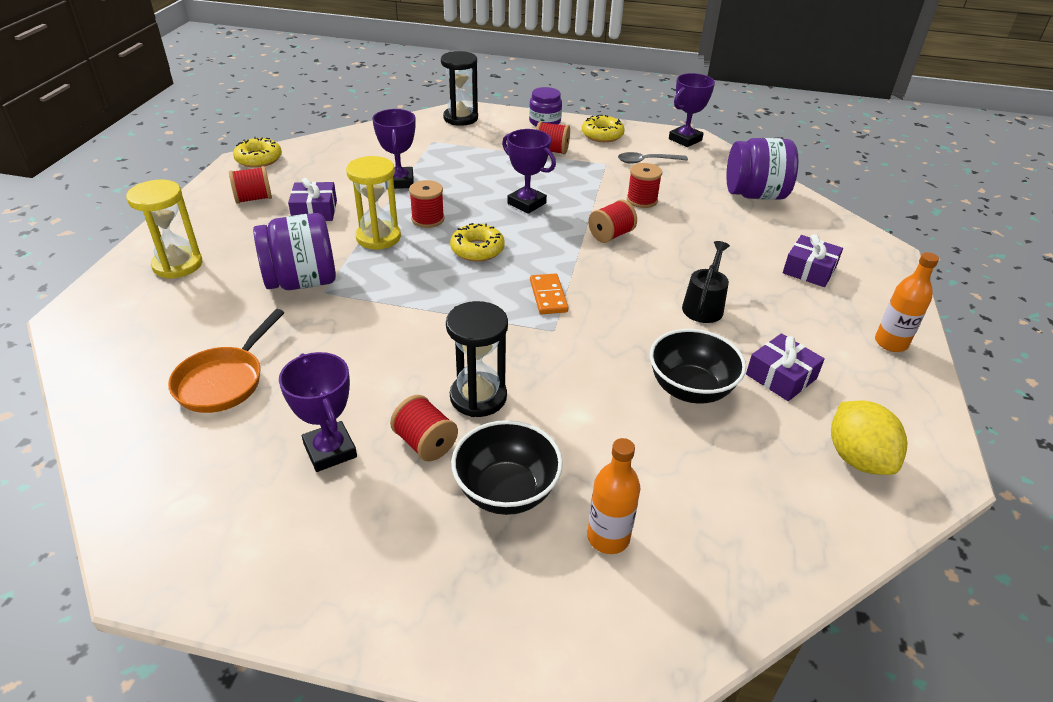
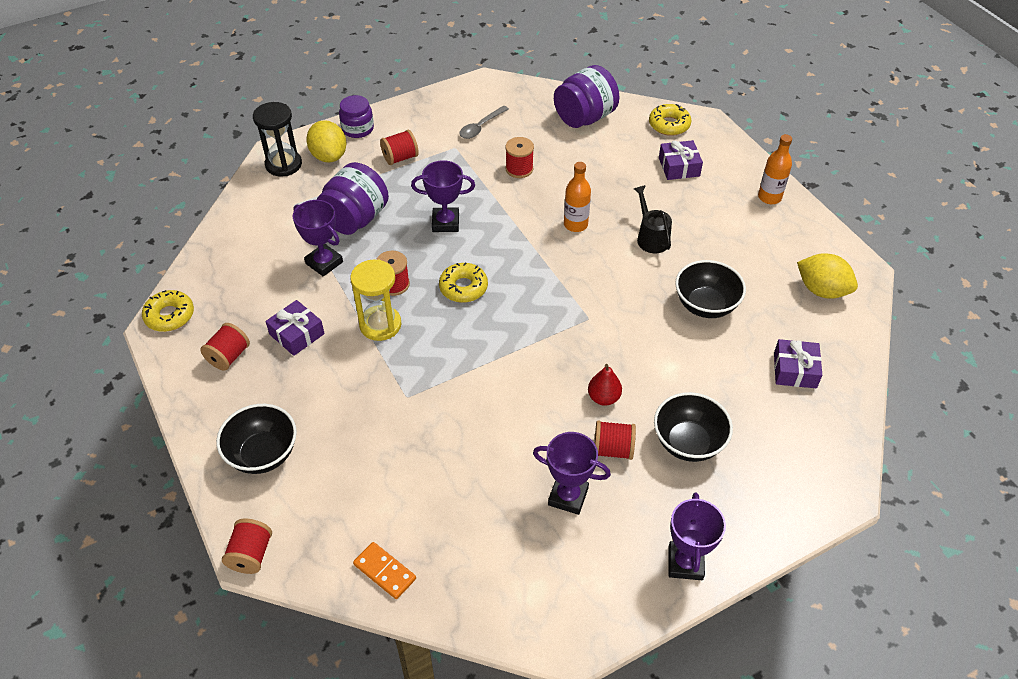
camera: 40 degrees left, 10 degrees up
(177, 265) = (263, 454): yellow hourglass -> black bowl
(224, 381) = (439, 507): orange pan -> none
(302, 282) = (379, 400): purple jar -> purple jar (355, 219)
(478, 397) = (603, 397): black hourglass -> red pear
(499, 127) = (329, 156): none -> yellow lemon
(548, 296) = (555, 294): orange domino -> orange domino (384, 572)
(602, 135) = (418, 117): yellow donut -> yellow donut (669, 125)
(608, 537) = (763, 427): orange bottle -> orange bottle (575, 225)
(611, 235) = (535, 215): red spool -> red spool (251, 554)
(685, 139) = (483, 87): purple trophy -> purple trophy (685, 563)
(781, 376) = (740, 262): purple gift -> purple gift (795, 370)

